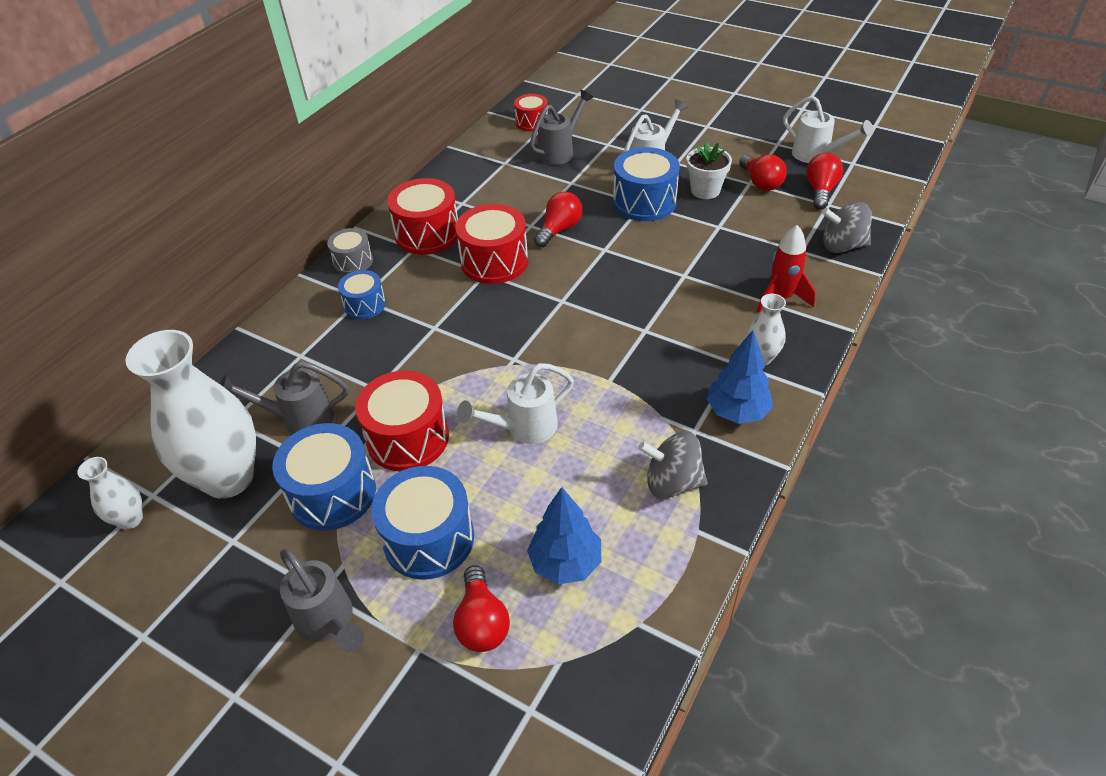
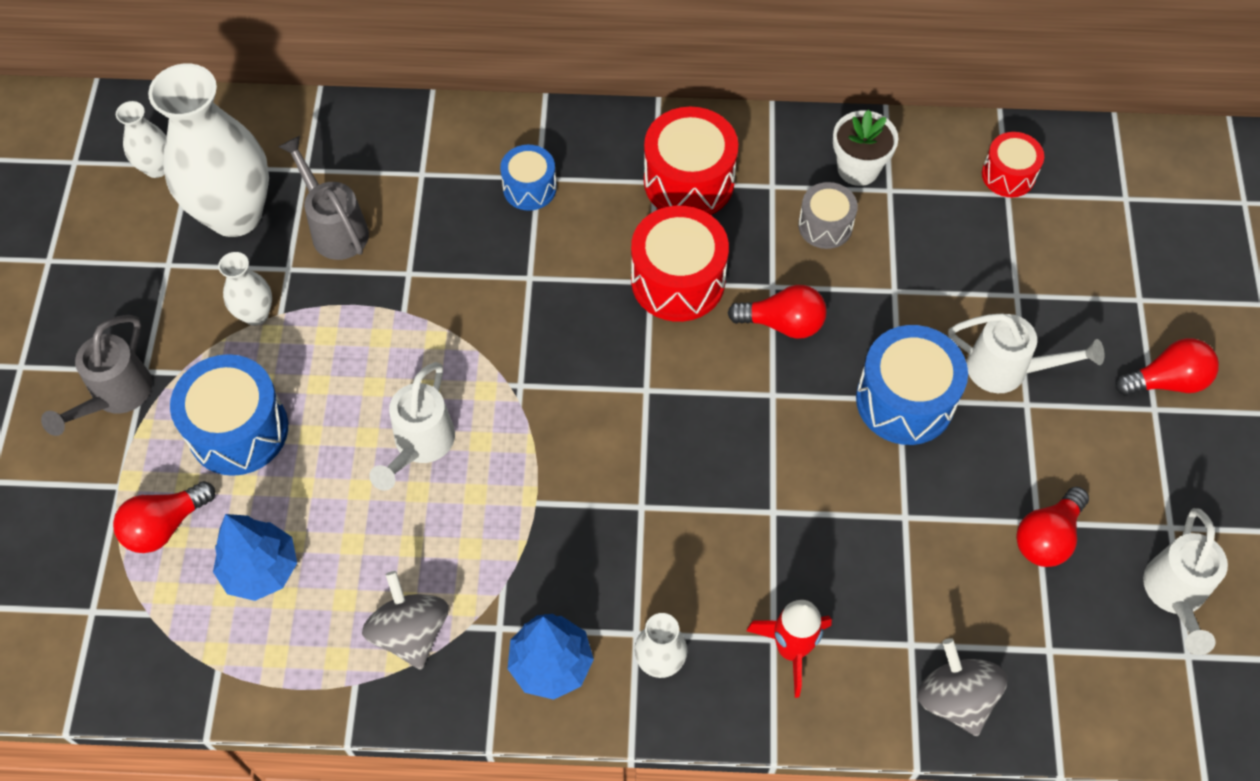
camera: 60 degrees right, 15 degrees up
(332, 493) = (256, 314): blue drum -> white vase
(353, 261) = (595, 133): grey drum -> grey drum (825, 226)
(408, 438) = (355, 341): red drum -> none
(523, 428) = (420, 446): white watering can -> white watering can turned 105 degrees counterclockwise
(560, 151) = (959, 244): grey watering can -> none
(705, 190) = (980, 468): white flower pot -> white flower pot (858, 168)
(820, 191) = (1078, 629): red light bulb -> red light bulb (1166, 381)

